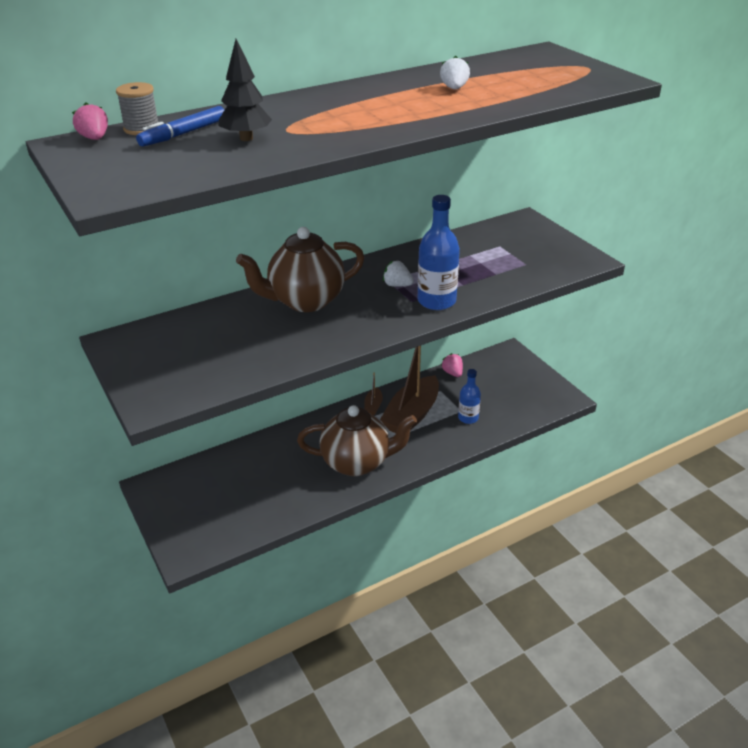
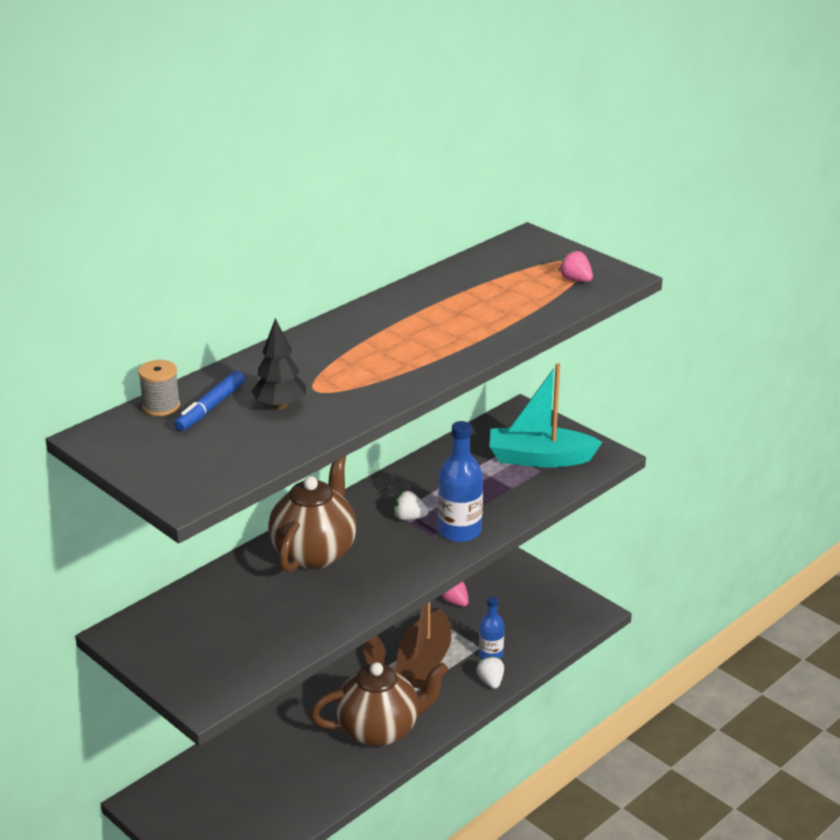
camera: 15 degrees left, 5 degrees down
(95, 138) = (120, 426): pink strawberry -> pink strawberry (576, 280)
(305, 301) = (314, 552): brown teapot -> brown teapot turned 150 degrees clockwise
(454, 88) = (457, 309): white strawberry -> white strawberry (490, 681)
(528, 255) = (539, 458): none -> turquoise boat

